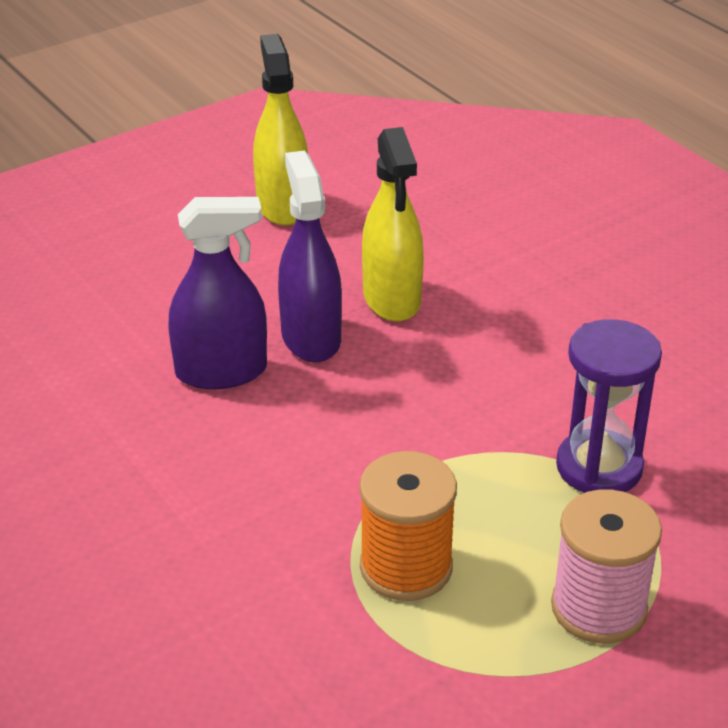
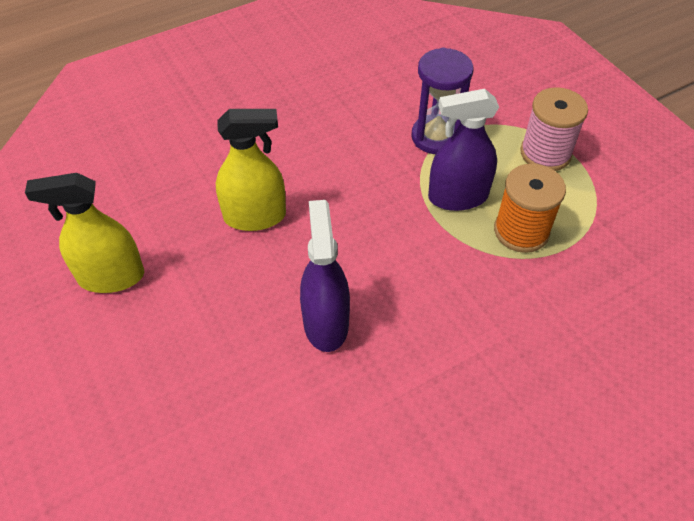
camera: 85 degrees left, 15 degrees up
(311, 338) = (293, 266): purple spray bottle -> purple spray bottle (458, 197)

